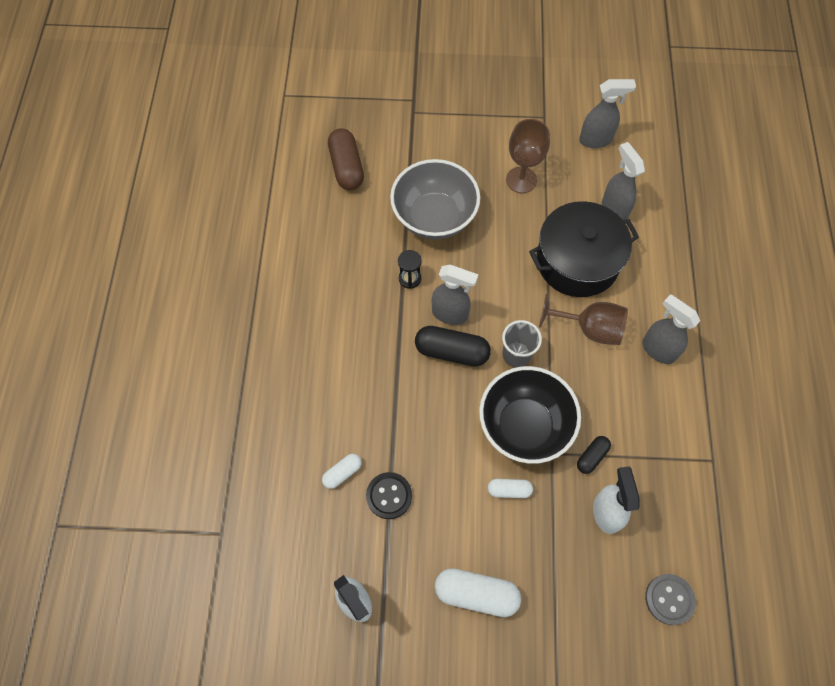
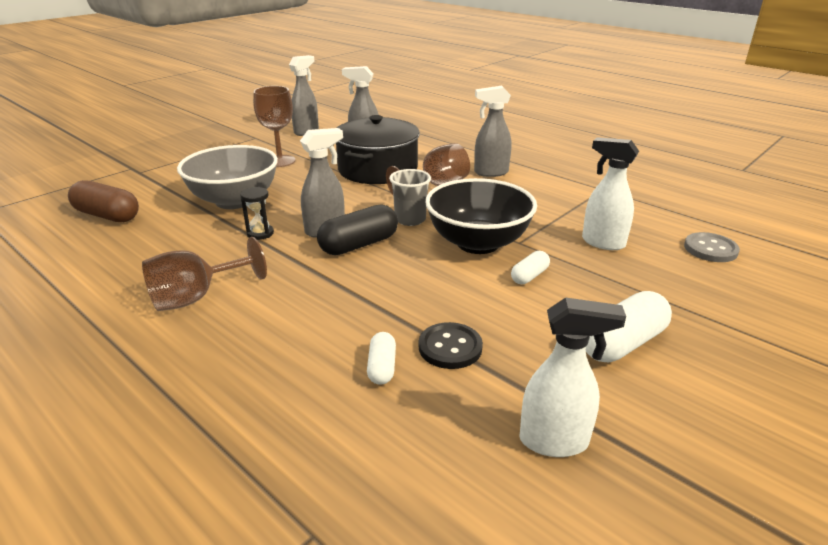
camera: 50 degrees left, 35 degrees down
(317, 317) = (196, 297): none -> brown goblet
(592, 457) = (544, 228): black capsule -> none

